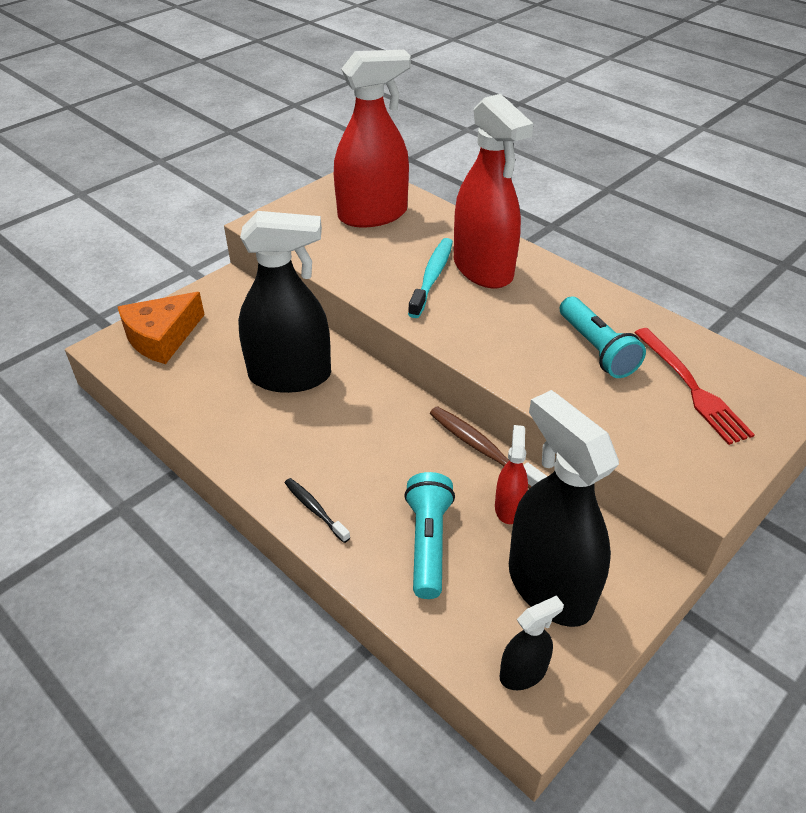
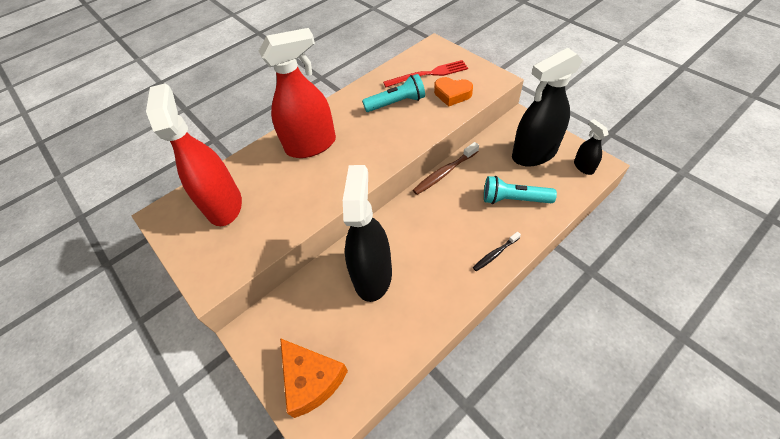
camera: 80 degrees left, 10 degrees up
(432, 277) = (314, 171): turquoise toothbrush -> none
(509, 507) = (486, 165): red spray bottle -> none
(639, 420) = (452, 94): none -> orange heart

